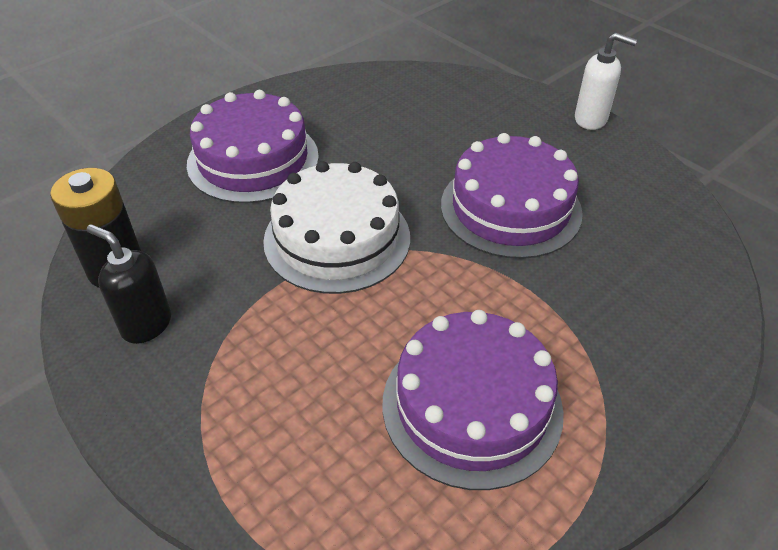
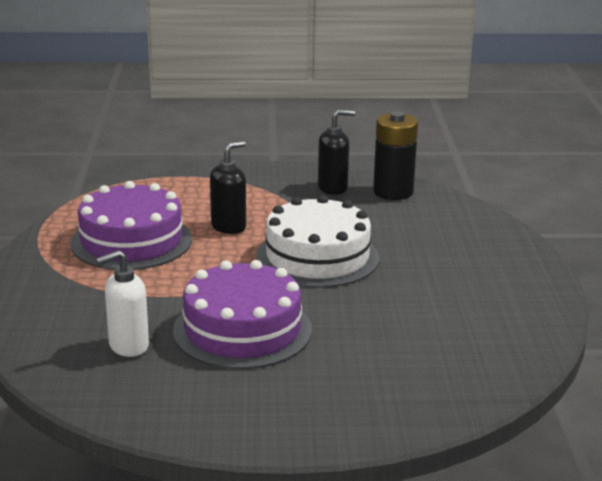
camera: 130 degrees right, 20 degrees down
(253, 160) = (453, 261): purple cake -> none
(344, 345) = (229, 227): none -> black soap dispenser
(591, 119) = (283, 442): white soap dispenser -> white soap dispenser (128, 346)

